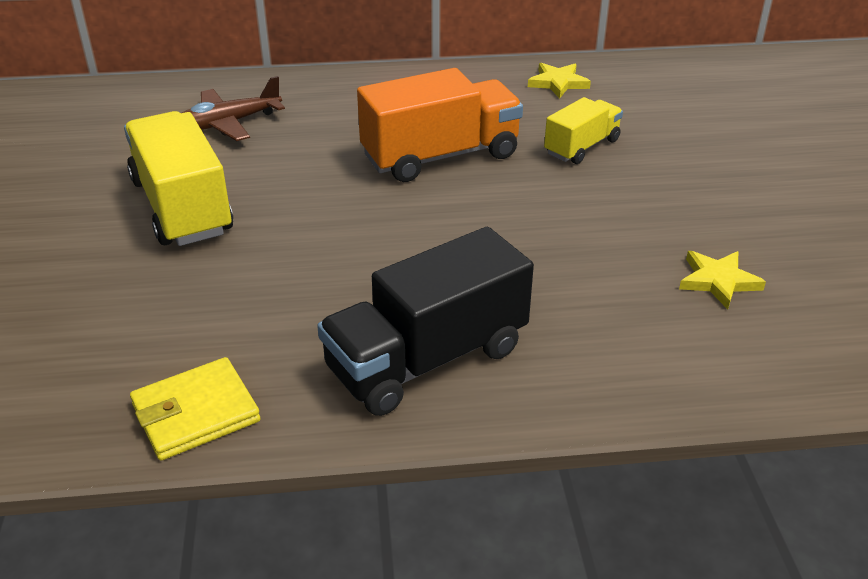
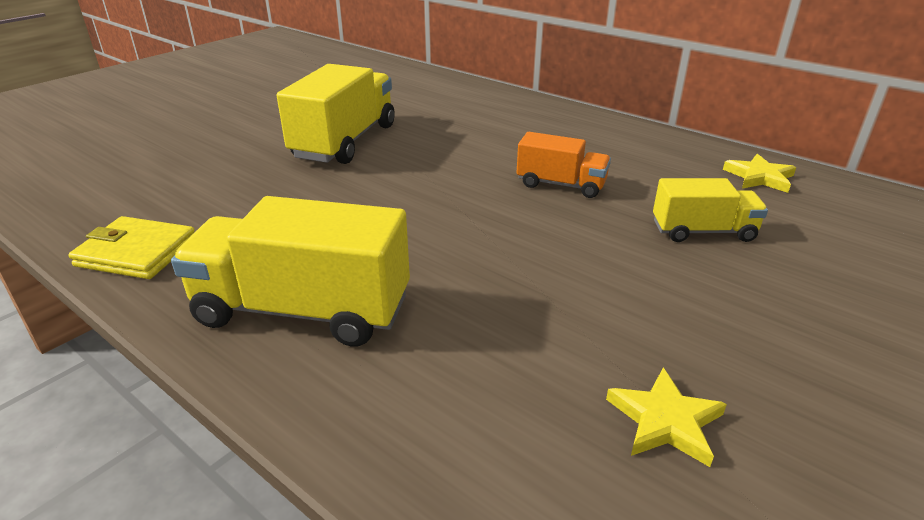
camera: 45 degrees right, 5 degrees down
(228, 124) = (451, 110): brown plane -> none
(427, 359) = (303, 310): black truck -> yellow truck
(440, 156) = (561, 185): orange truck -> orange truck, size x0.57

